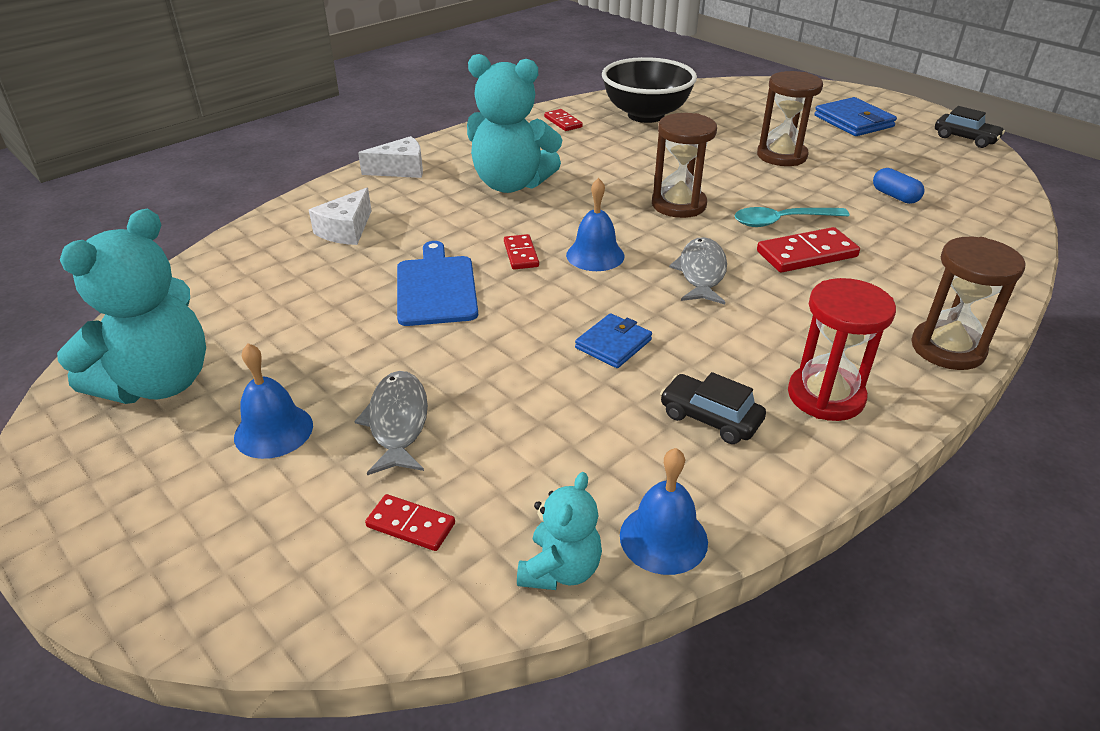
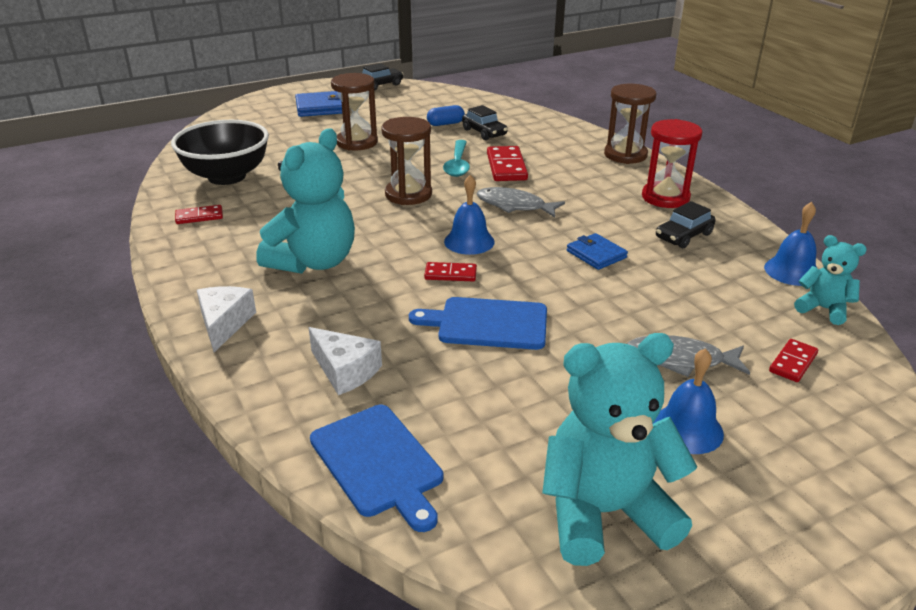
camera: 75 degrees left, 5 degrees down
(158, 383) = (604, 513): turquoise teddy bear -> turquoise teddy bear turned 60 degrees counterclockwise
(230, 265) = (378, 463): none -> blue cutting board
(898, 225) = (484, 132): none -> black car

